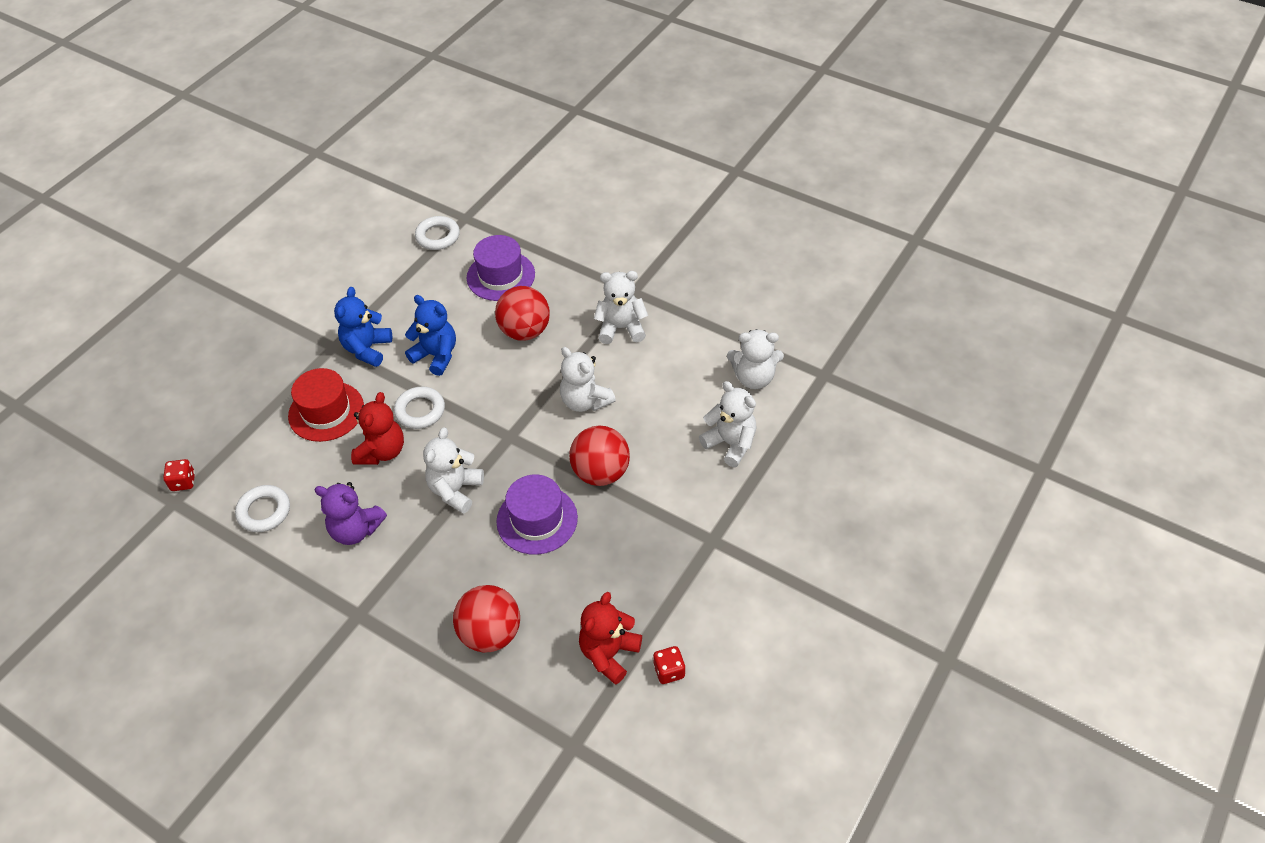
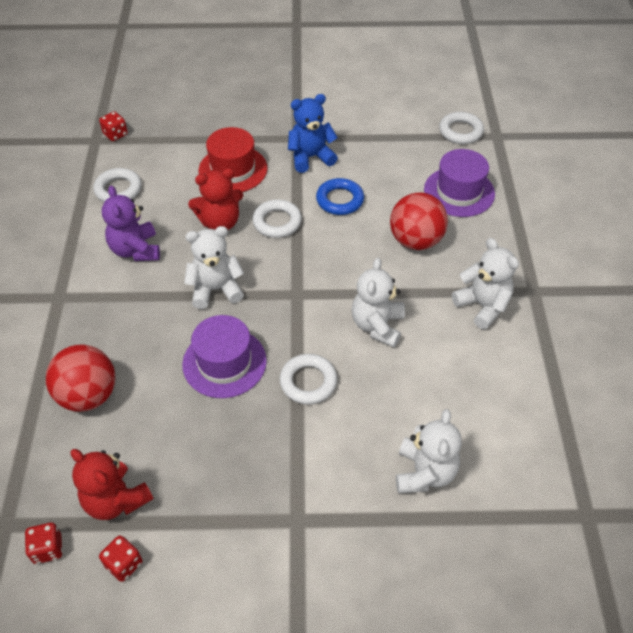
camera: 55 degrees right, 0 degrees up
(436, 355) = (340, 200): blue teddy bear -> blue ring
(601, 473) = (308, 382): red ball -> white ring
(609, 654) = (116, 500): red teddy bear -> red teddy bear turned 135 degrees counterclockwise
(618, 721) = (48, 549): none -> red dice
(754, 378) = (523, 449): white teddy bear -> none

